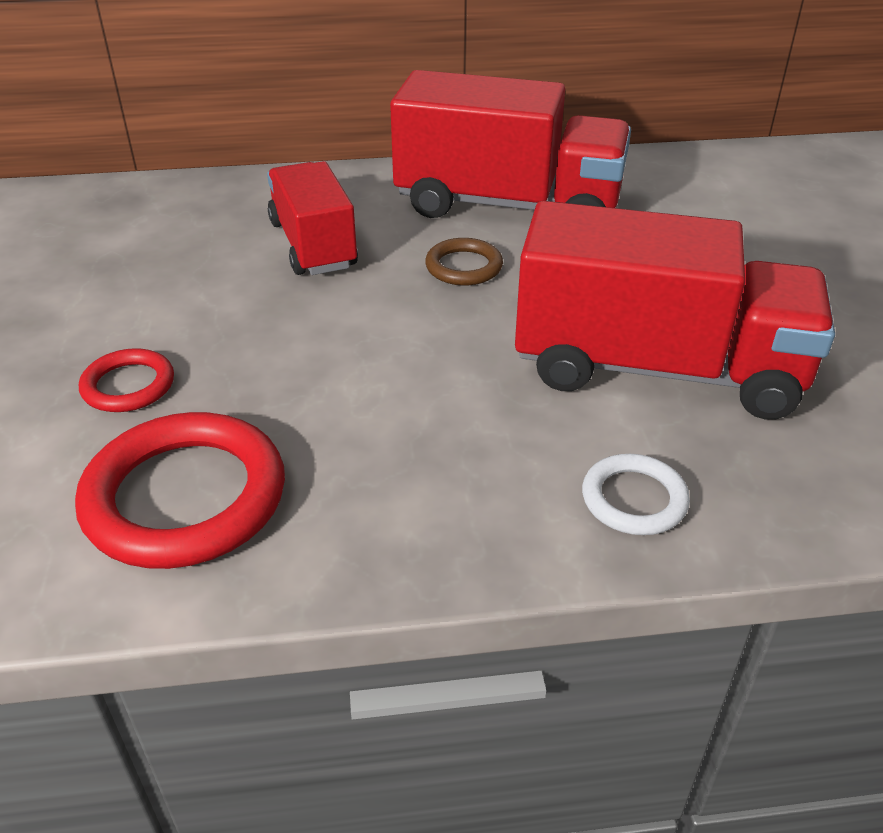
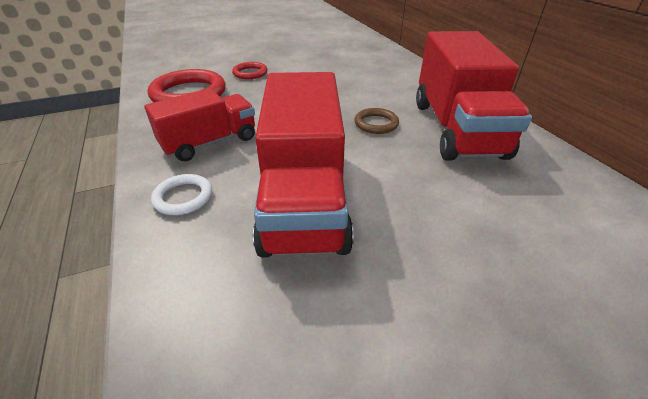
camera: 75 degrees right, 0 degrees up
(313, 245) = (368, 85): red truck -> red truck (210, 143)

